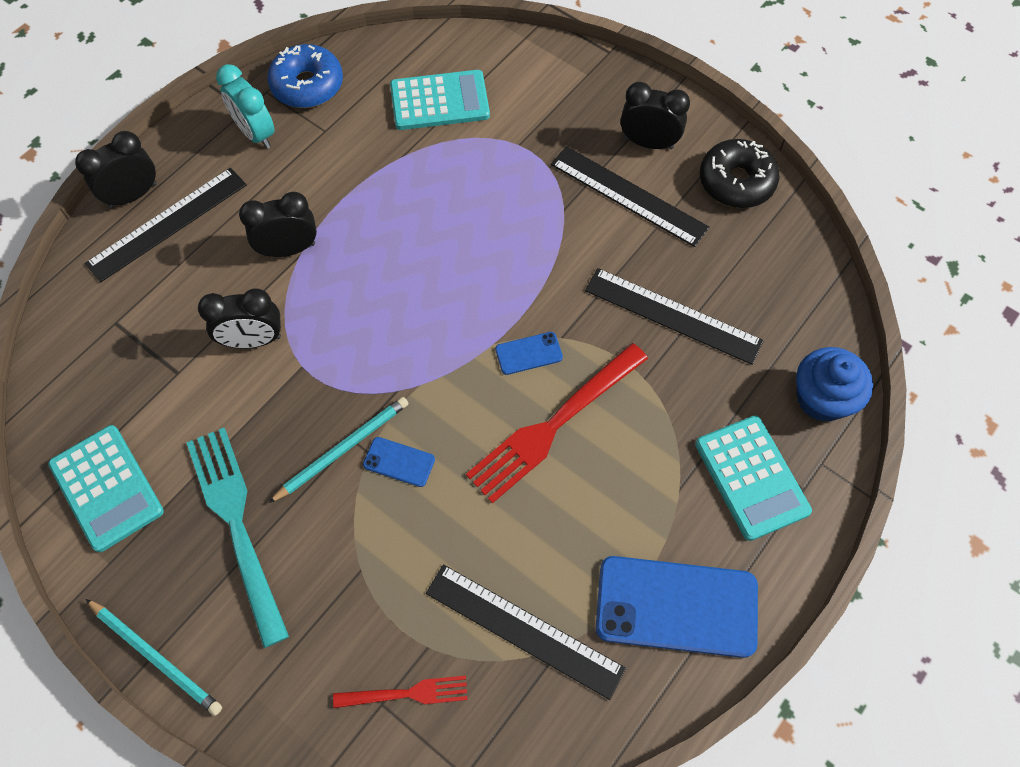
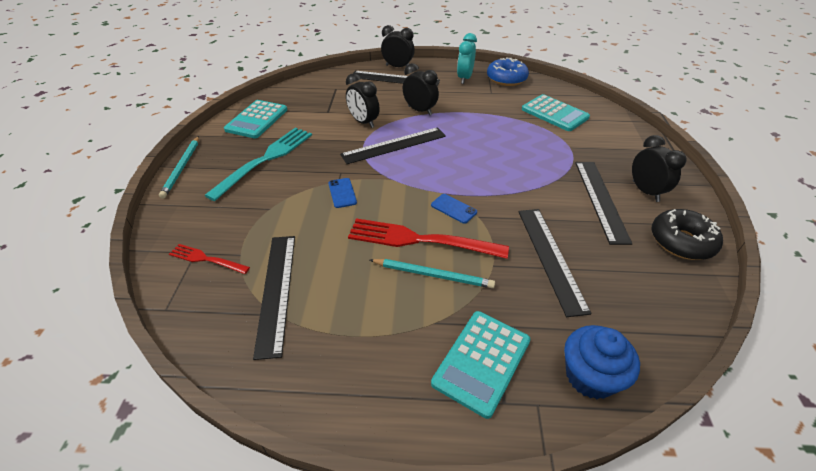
camera: 55 degrees right, 20 degrees down
(343, 449) = (332, 172): turquoise pencil -> turquoise pencil (433, 275)
(346, 336) = (394, 145): none -> black ruler
(406, 693) = (206, 259): red fork -> red fork turned 150 degrees clockwise
(676, 606) = (346, 365): blue phone -> none

